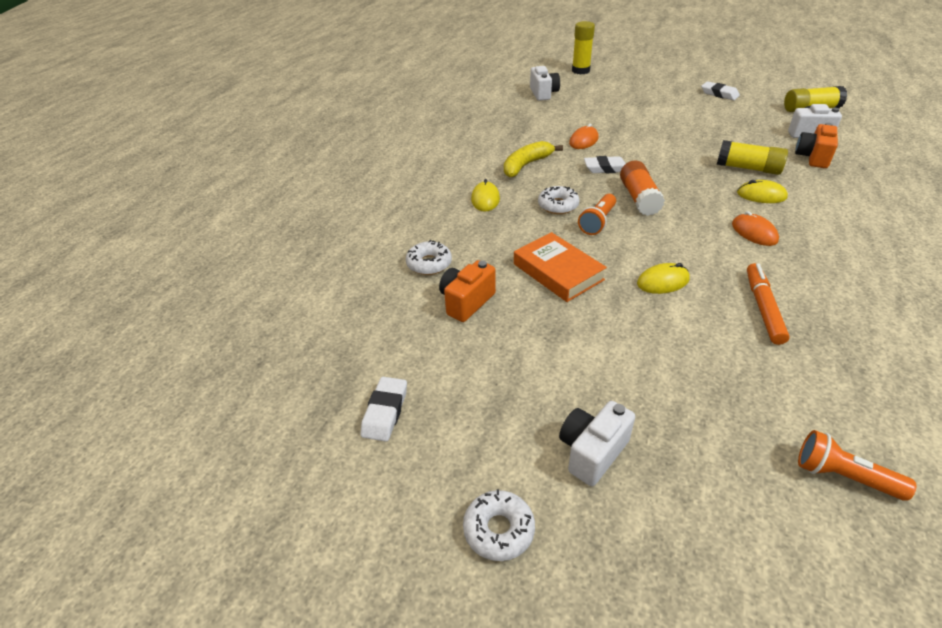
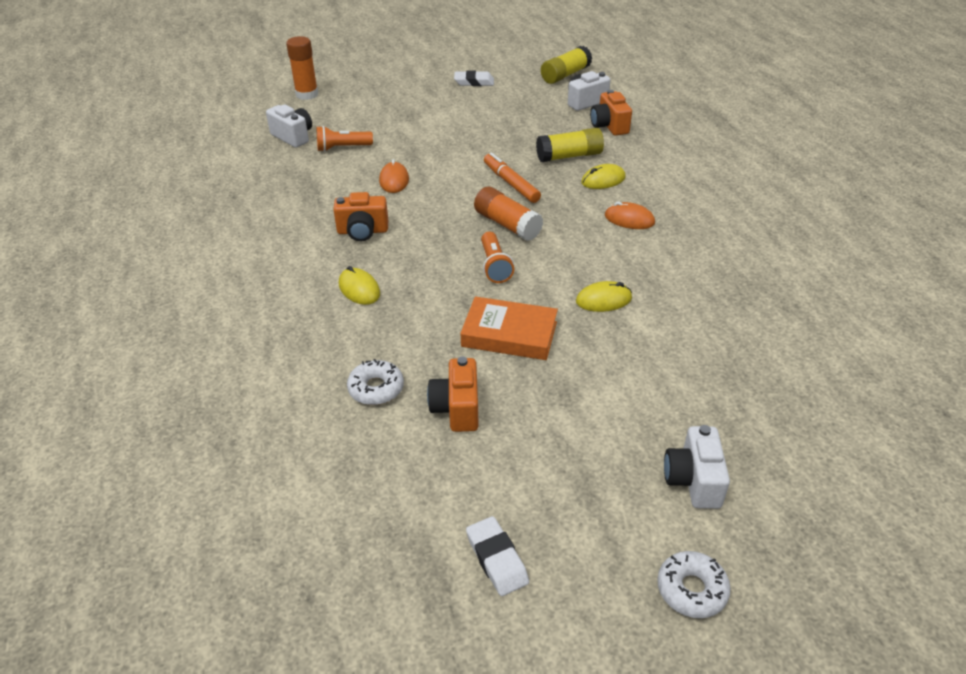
camera: 40 degrees left, 0 degrees up
(526, 165) = (362, 231): yellow banana -> orange camera
(558, 205) = (440, 264): white donut -> none
(580, 71) = (307, 94): yellow glue stick -> orange glue stick
(605, 168) = (446, 204): white eraser -> none
(663, 281) = (603, 300): yellow mouse -> yellow mouse turned 45 degrees clockwise
(763, 308) = (695, 287): orange marker -> orange marker (511, 183)
(843, 476) = (852, 394): orange flashlight -> orange flashlight (342, 148)

